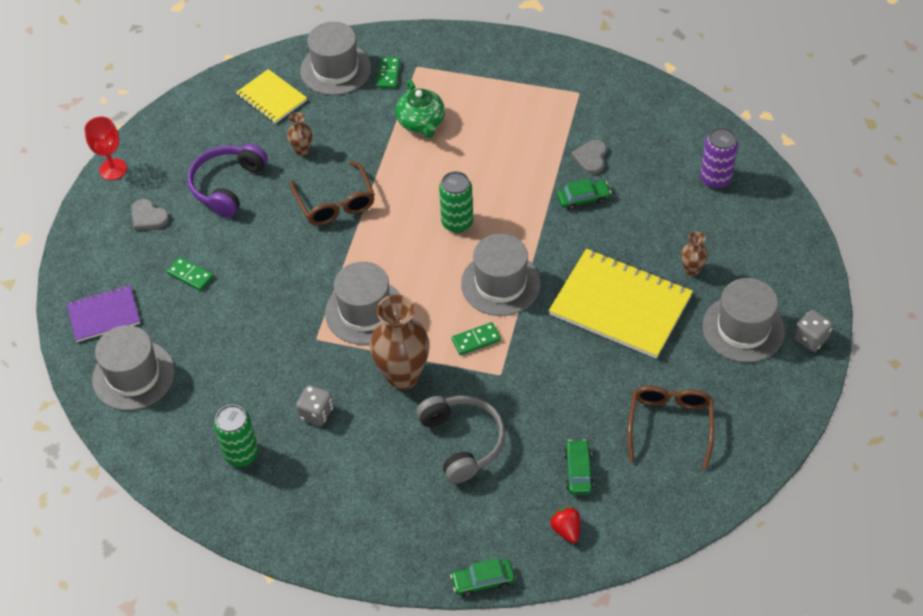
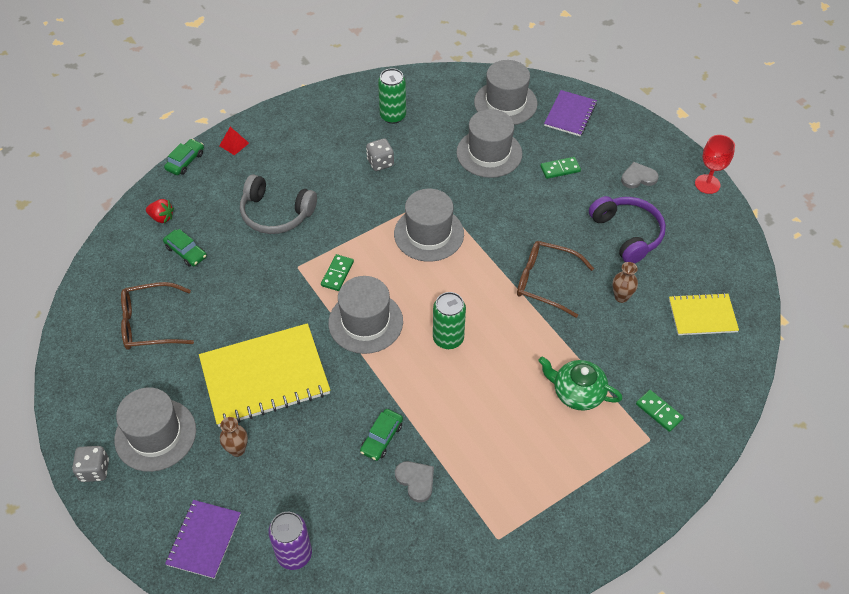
camera: 130 degrees right, 0 degrees up
(335, 69) = (700, 379): grey hat -> grey hat (489, 153)
(403, 376) = (356, 218): brown vase -> none
(417, 559) = (234, 144): none -> red pyramid
(670, 425) = (150, 323): brown glasses -> brown glasses turned 120 degrees clockwise
(768, 232) = (204, 539): none -> purple notebook

